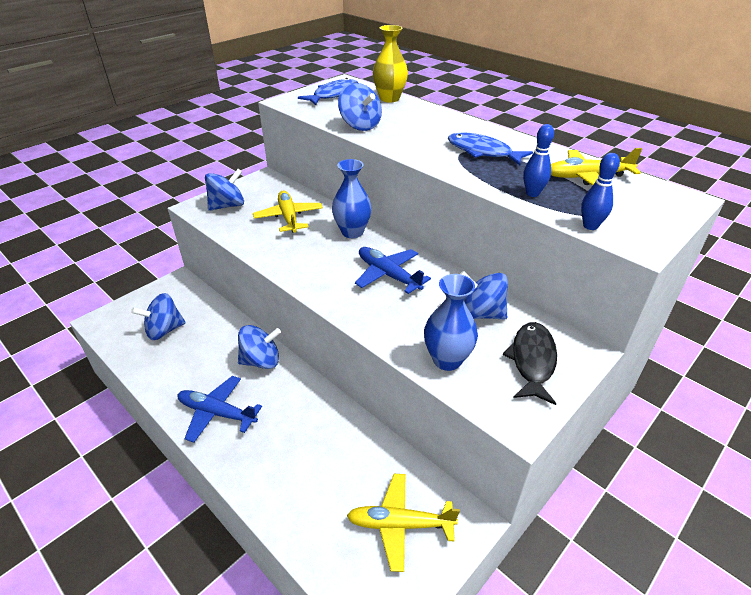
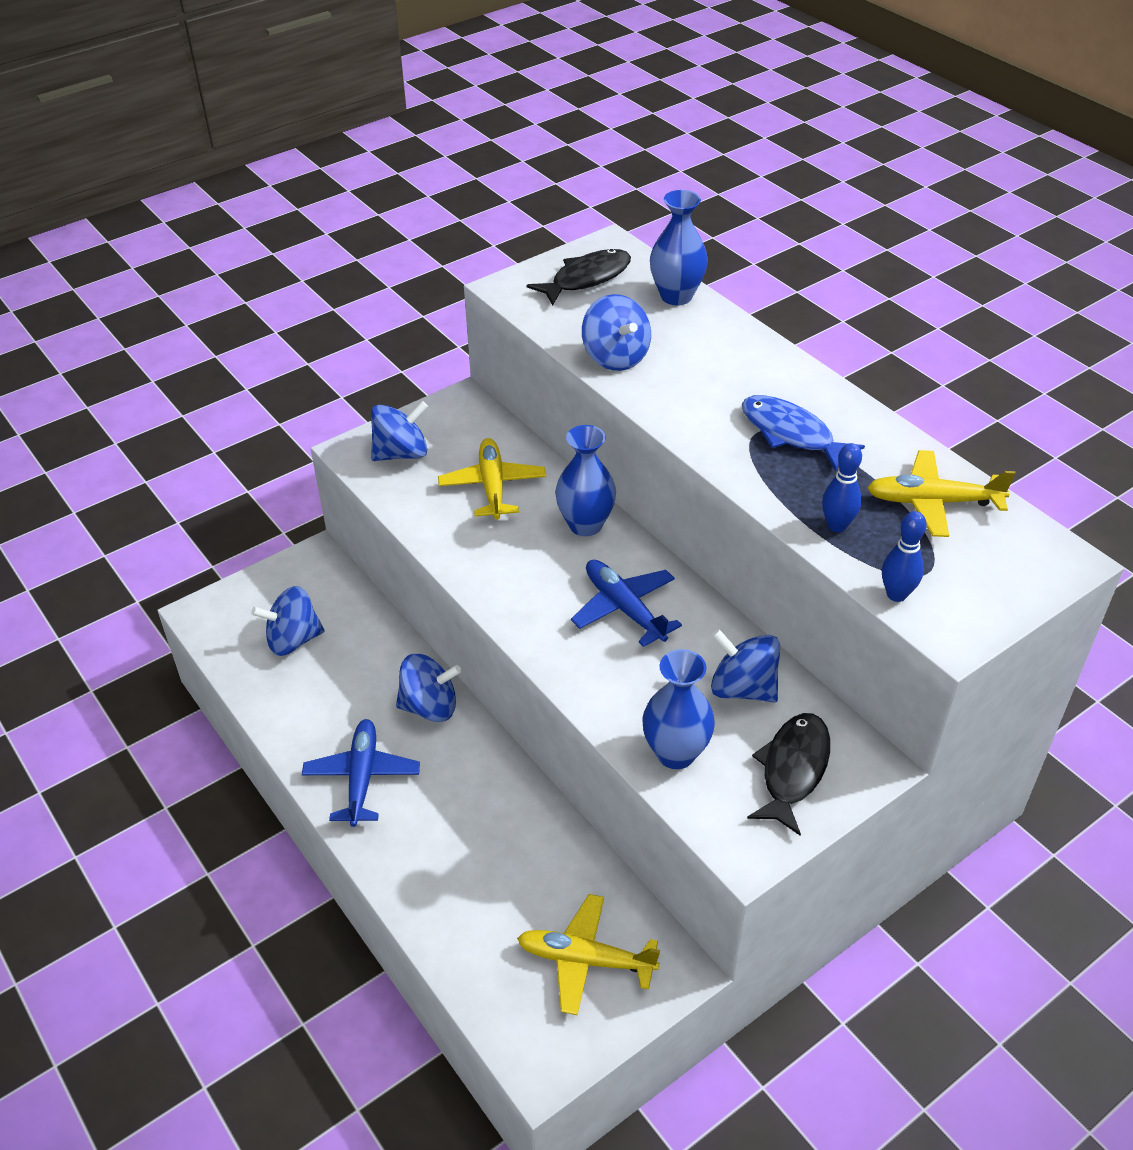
camera: 10 degrees right, 5 degrees up
(217, 413) = (362, 778): blue plane -> blue plane turned 60 degrees clockwise
(333, 95) = (586, 279): blue fish -> black fish
(389, 98) = (676, 296): yellow vase -> blue vase

